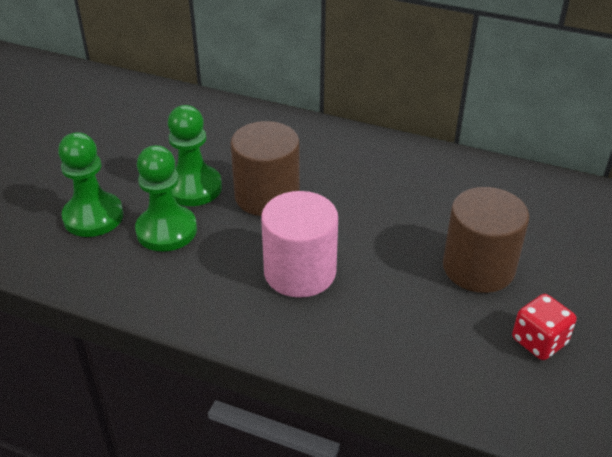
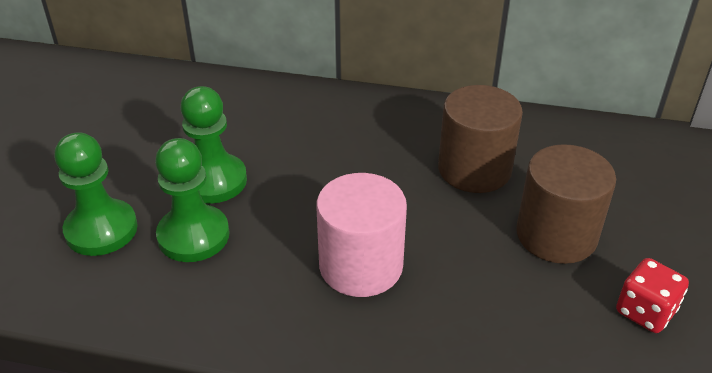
camera: 10 degrees left, 0 degrees up
(267, 196) = (301, 181): brown cylinder -> brown cylinder (474, 169)

